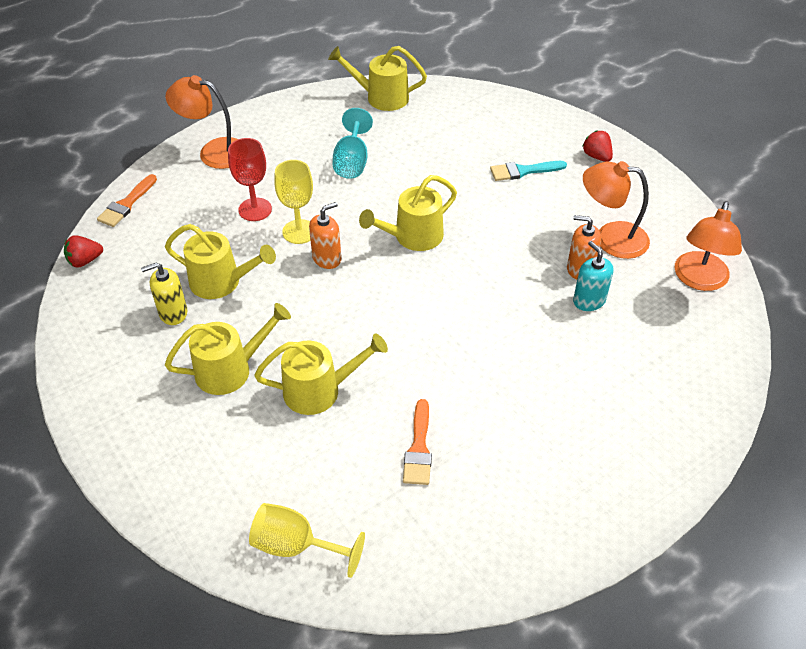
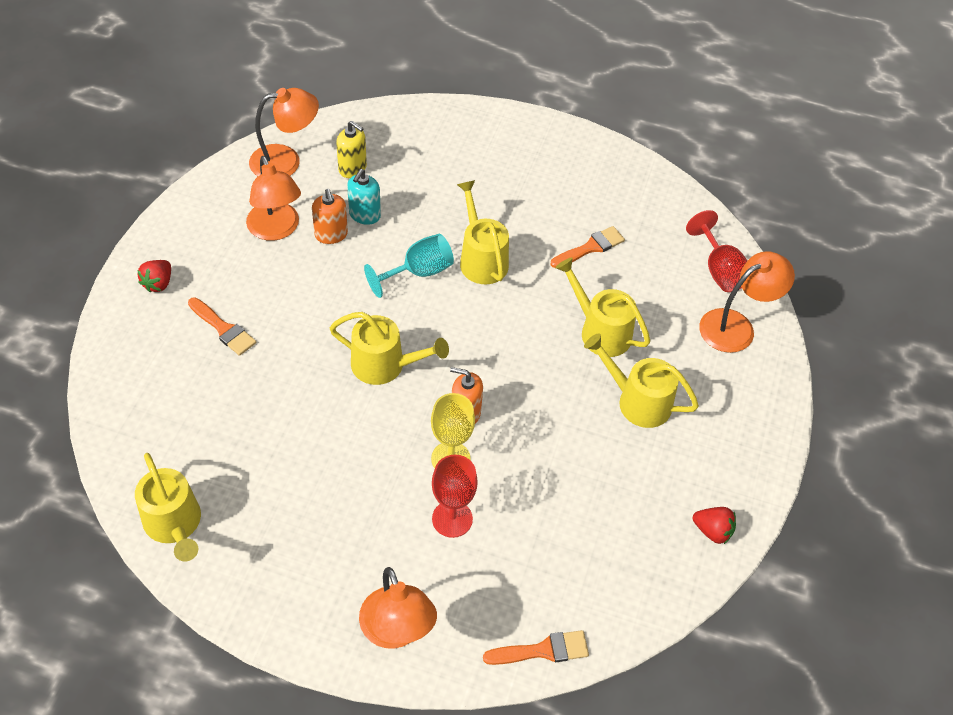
camera: 130 degrees left, 5 degrees up
(85, 261) = (642, 617): red strawberry -> red strawberry (712, 531)
(173, 313) = (626, 487): yellow soap dispenser -> yellow soap dispenser (352, 168)
(222, 282) = (562, 476): yellow watering can -> yellow watering can (481, 259)
(224, 506) = (736, 326): none -> orange lamp
(296, 546) = (719, 270): yellow goblet -> red goblet
(352, 161) = (313, 480): turquoise goblet -> turquoise goblet (418, 272)
(523, 171) = (223, 329): turquoise brush -> orange brush

